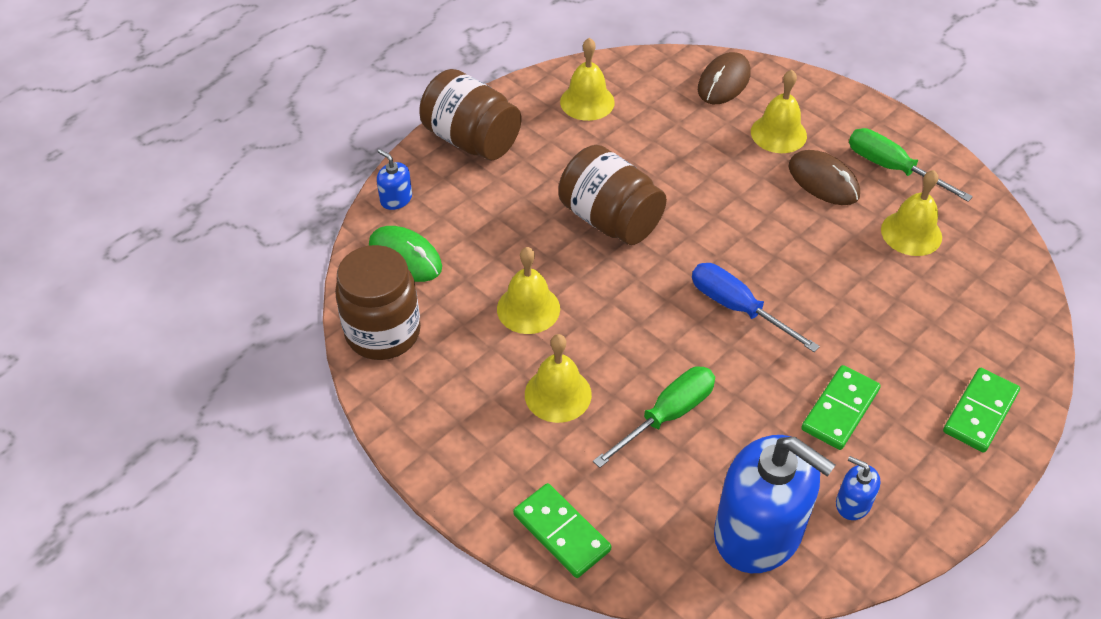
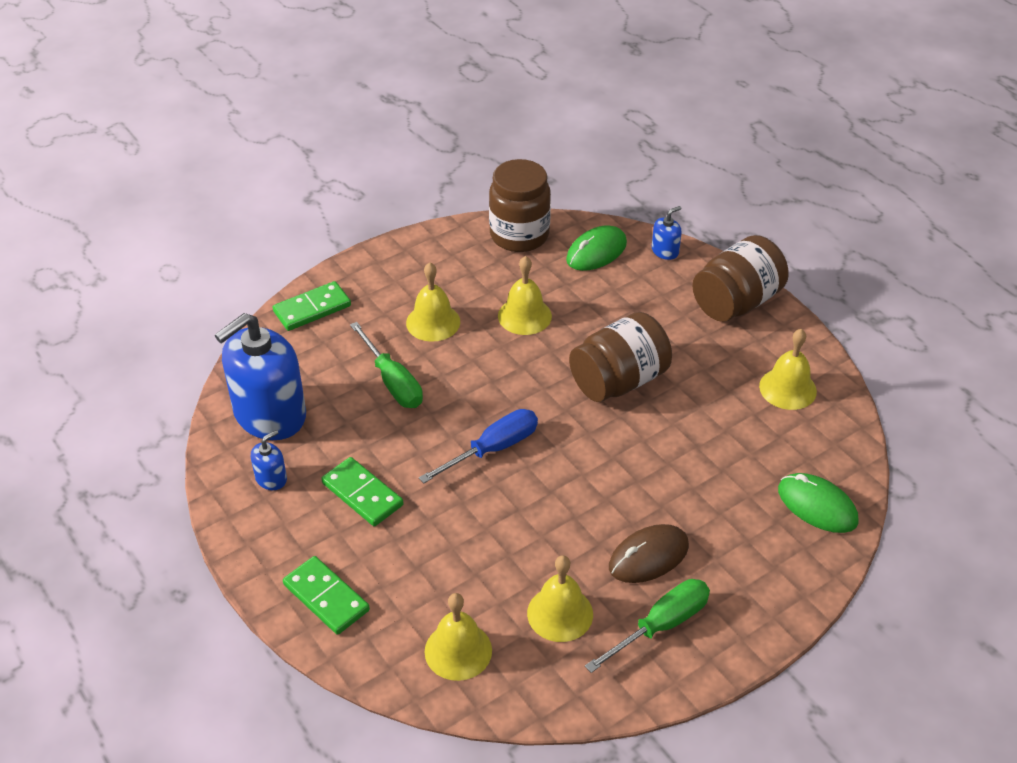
camera: 100 degrees right, 5 degrees down
(724, 82) = (817, 506): brown mouse -> green mouse
(778, 133) = (727, 535): yellow bell -> yellow bell (458, 650)

